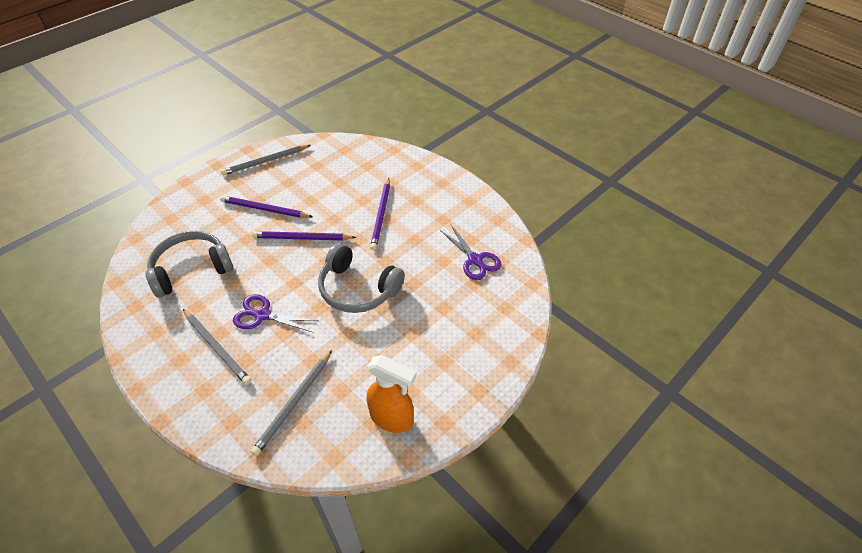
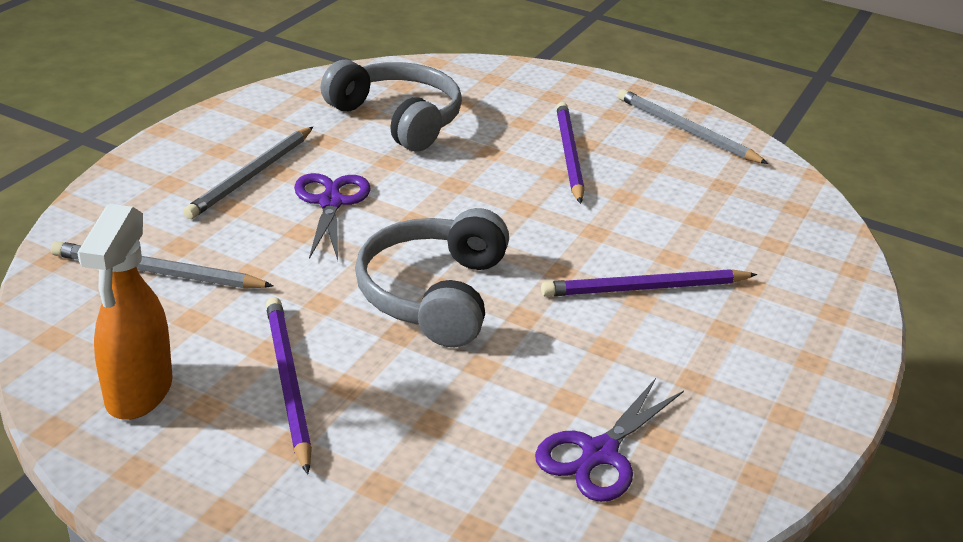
camera: 70 degrees right, 15 degrees down
(302, 238) = (524, 207): purple pencil -> purple pencil (288, 383)

